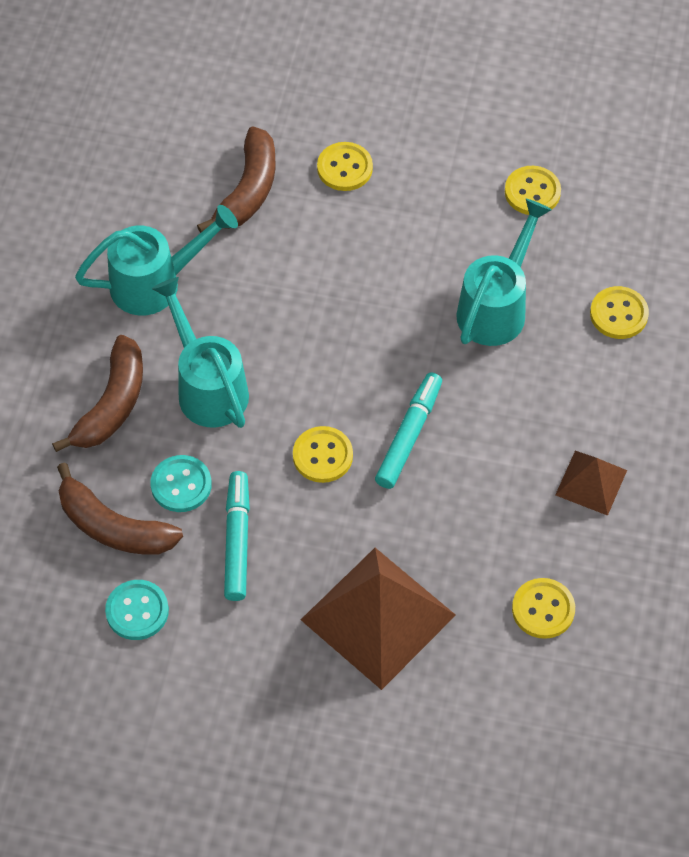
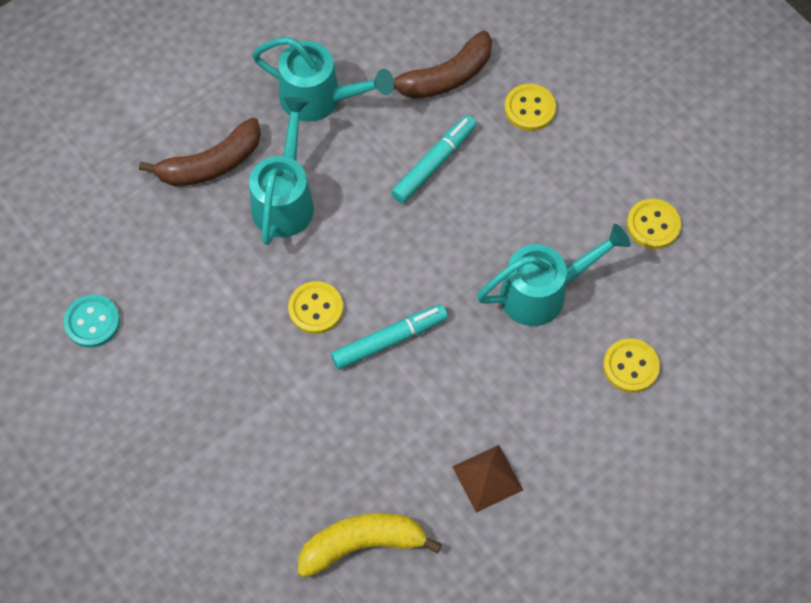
camera: 40 degrees right, 5 degrees up
(113, 527) = (132, 251): brown banana -> none
(181, 485) = (202, 256): turquoise button -> none
(237, 540) = (202, 324): turquoise marker -> turquoise marker (434, 163)
(377, 617) = (243, 455): brown pyramid -> none
(543, 609) = (362, 544): yellow button -> yellow banana

